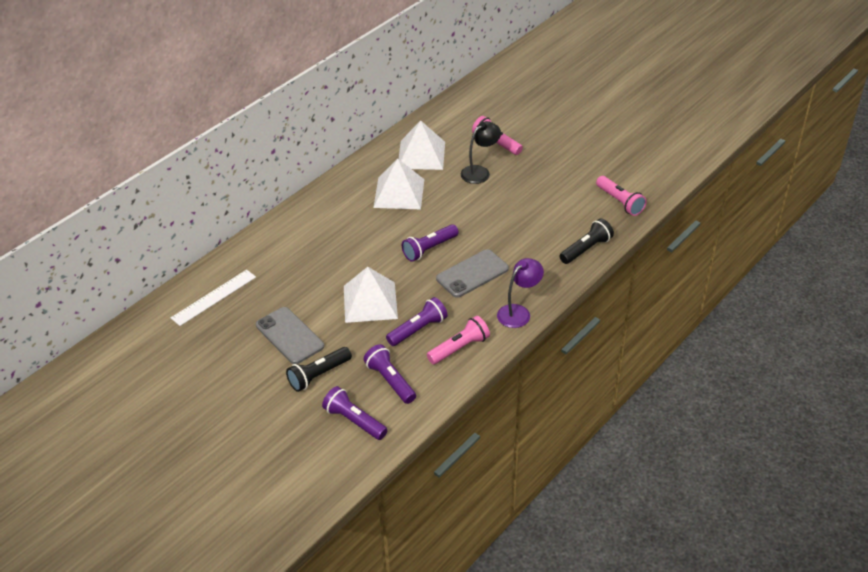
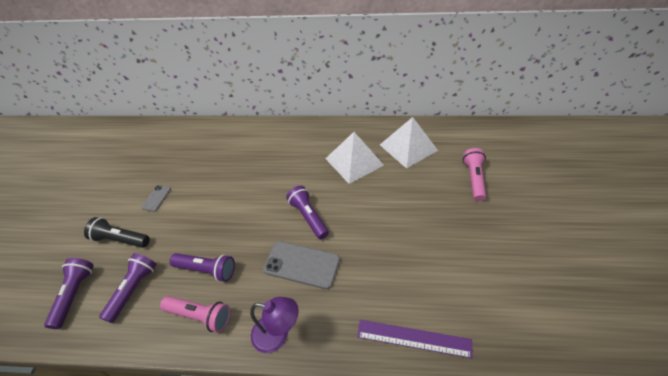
camera: 55 degrees right, 5 degrees up
(214, 297) = (174, 141): white ruler -> none
(289, 336) = (156, 198): grey phone -> grey phone, size x0.52
(370, 302) = (220, 219): white pyramid -> none
(429, 249) = (308, 217): purple flashlight -> purple flashlight turned 45 degrees clockwise
(480, 172) = (429, 191): black lamp -> none
(586, 249) = (413, 338): black flashlight -> purple ruler
(620, 202) = (513, 324): pink flashlight -> none

